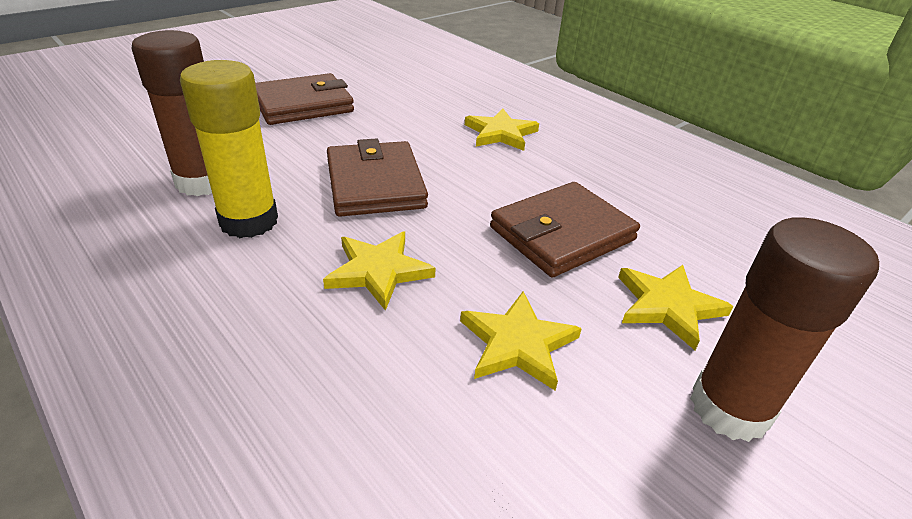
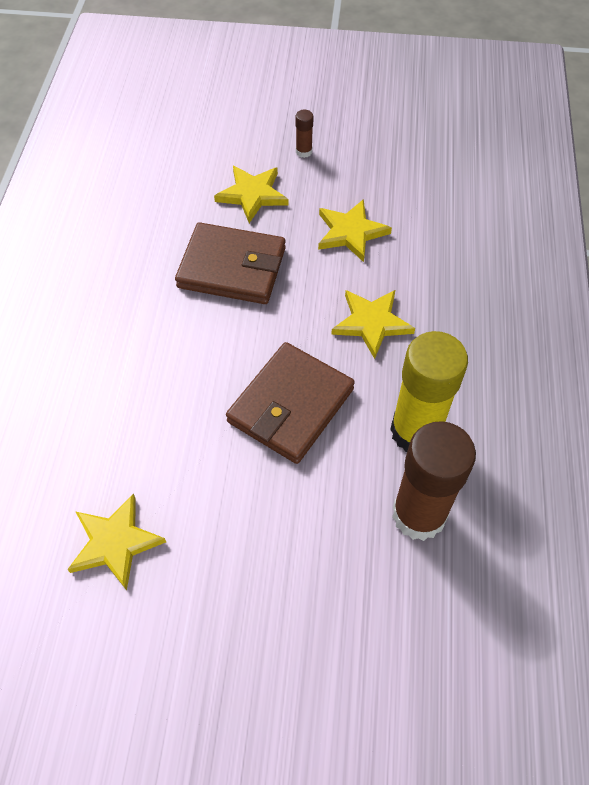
camera: 130 degrees left, 20 degrees up
(303, 105) = (223, 603): brown wallet -> none
(501, 133) = (112, 392): yellow star -> yellow star (115, 542)
(729, 408) = (304, 152): brown glue stick -> brown glue stick, size x0.41

